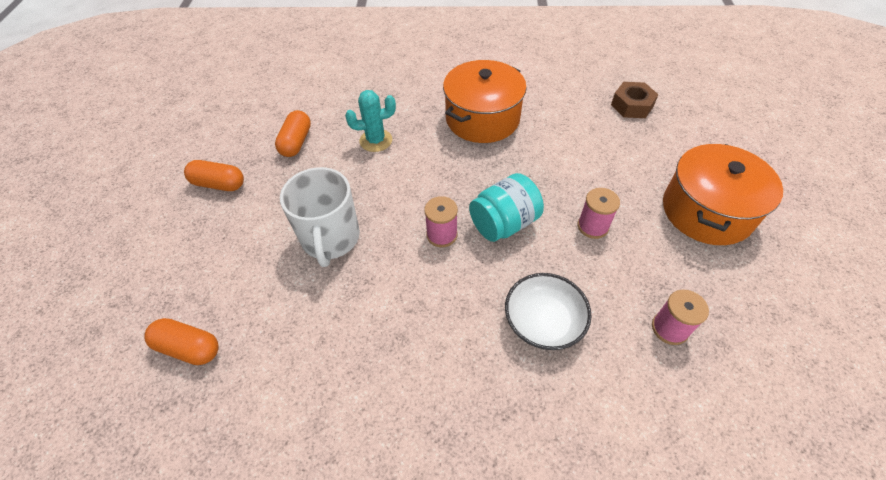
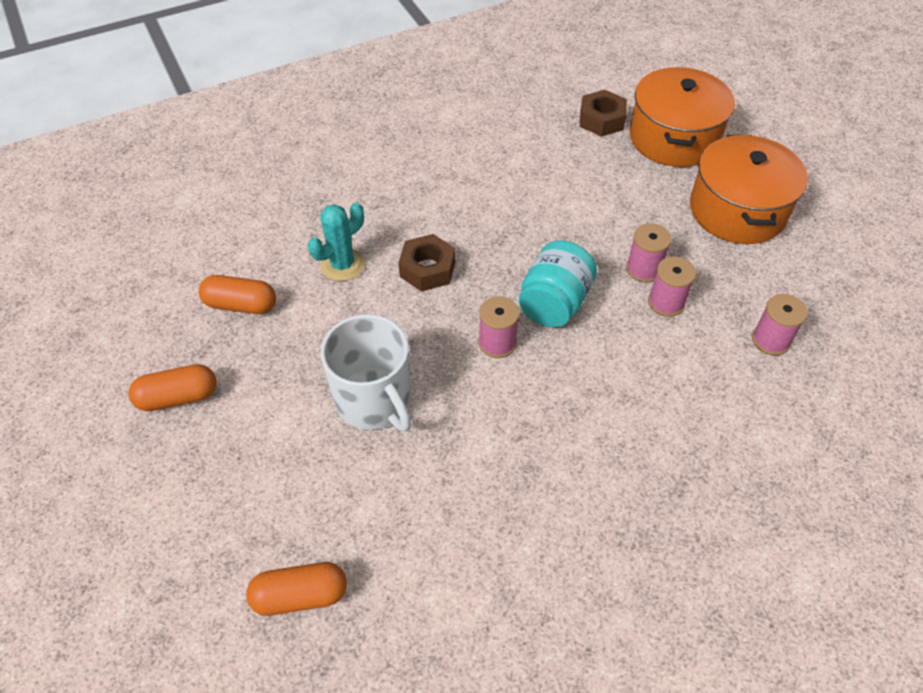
camera: 30 degrees left, 0 degrees up
(296, 142) = (241, 305): orange capsule -> orange capsule turned 60 degrees counterclockwise
(429, 164) = (427, 269): none -> brown nut
(482, 118) = (451, 192): orange pot -> orange pot (673, 138)
(543, 321) = (657, 386): white bowl -> none
(595, 259) = (666, 302): none -> pink spool

